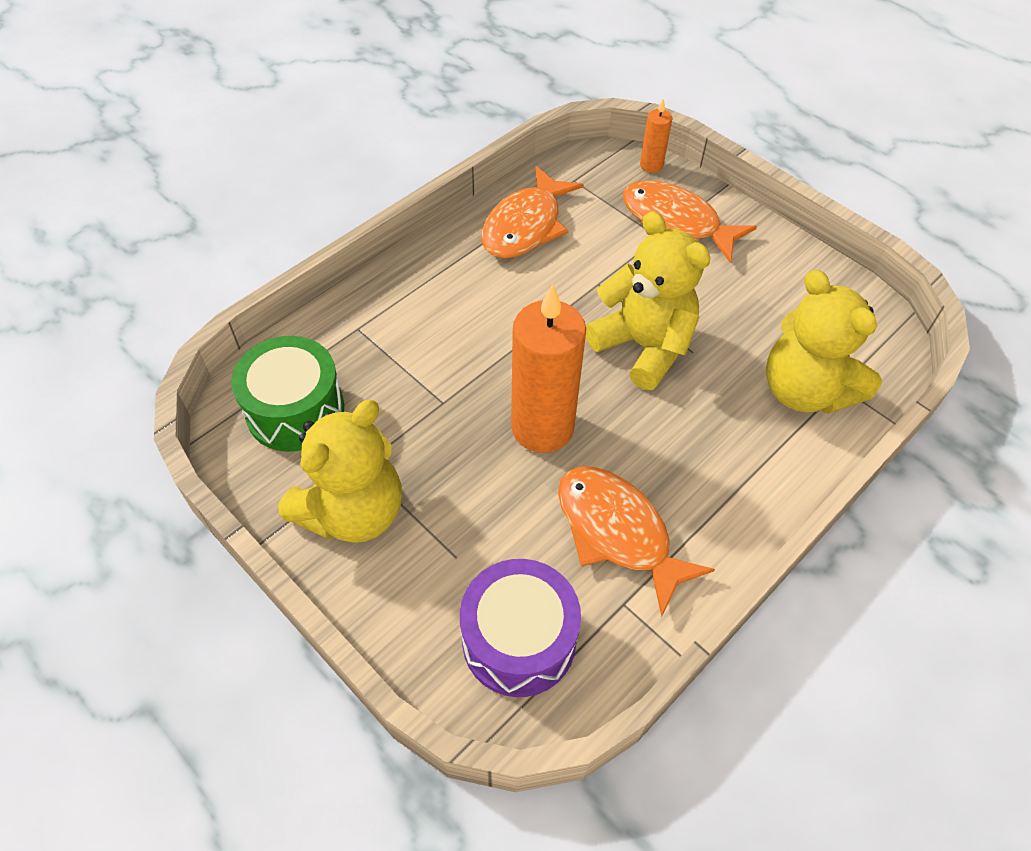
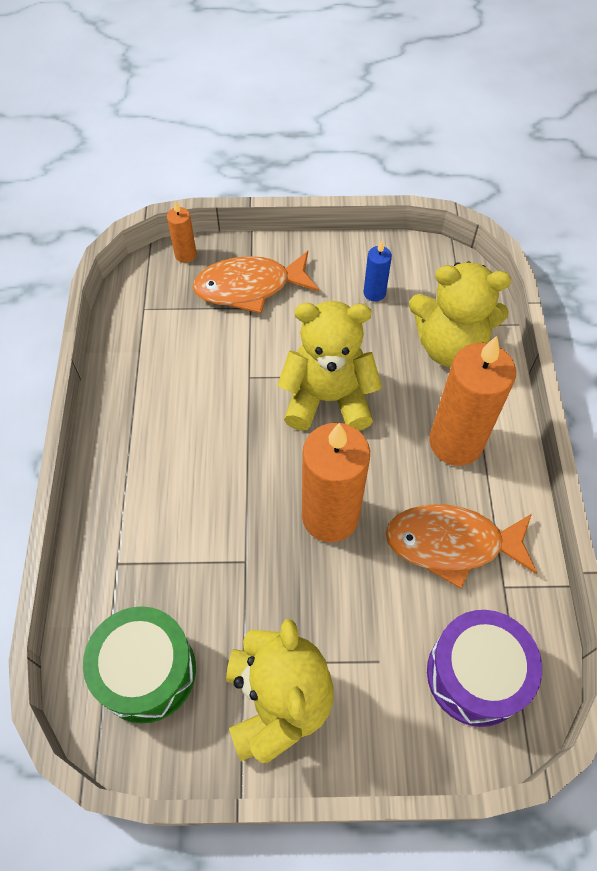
camera: 45 degrees left, 5 degrees up
(525, 226) = (149, 373): orange fish -> none
(716, 465) = (455, 442): none -> orange candle
(782, 301) = (374, 293): none -> blue candle

